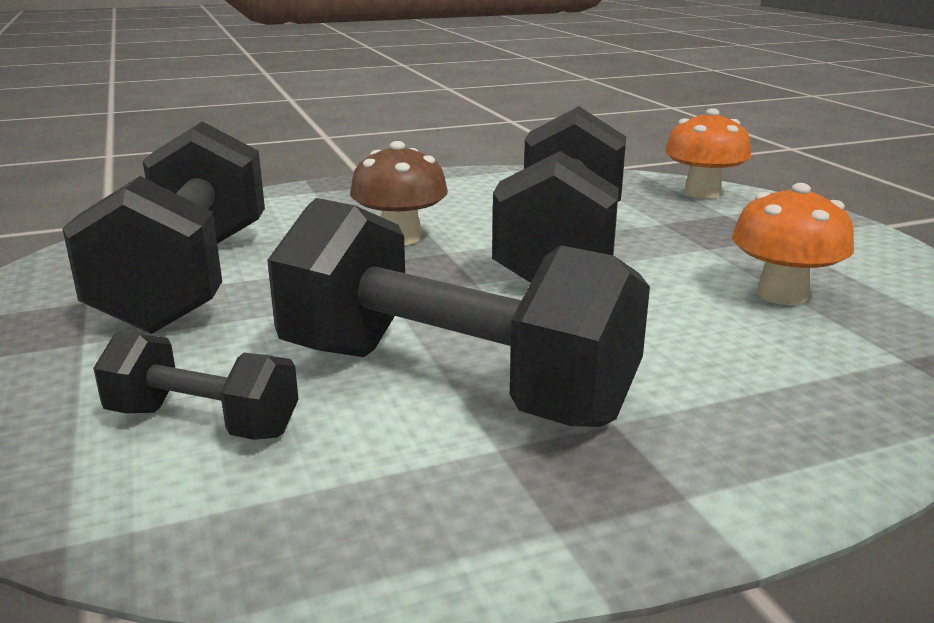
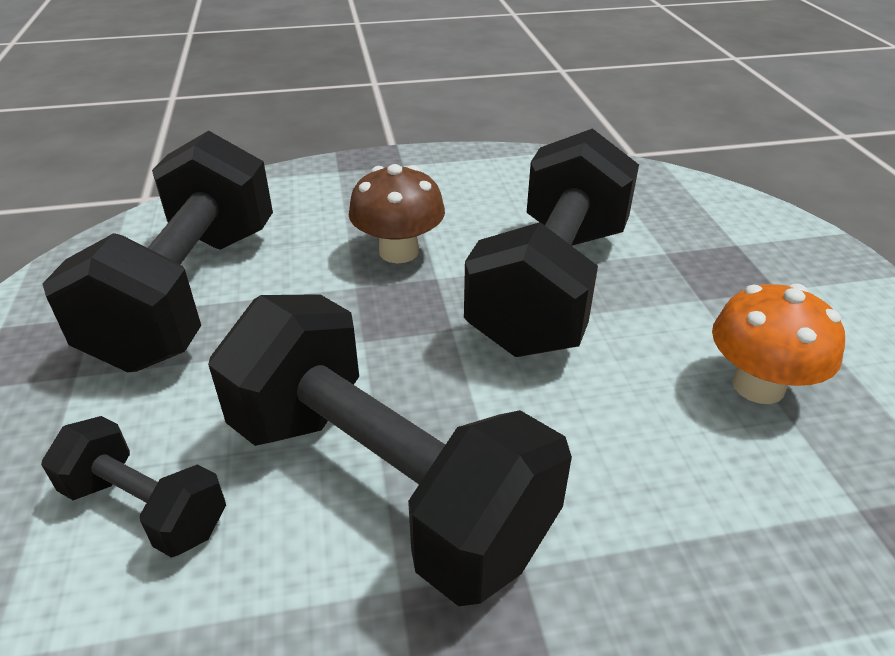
camera: 10 degrees right, 15 degrees up
(702, 193) = (723, 207): orange mushroom -> none

